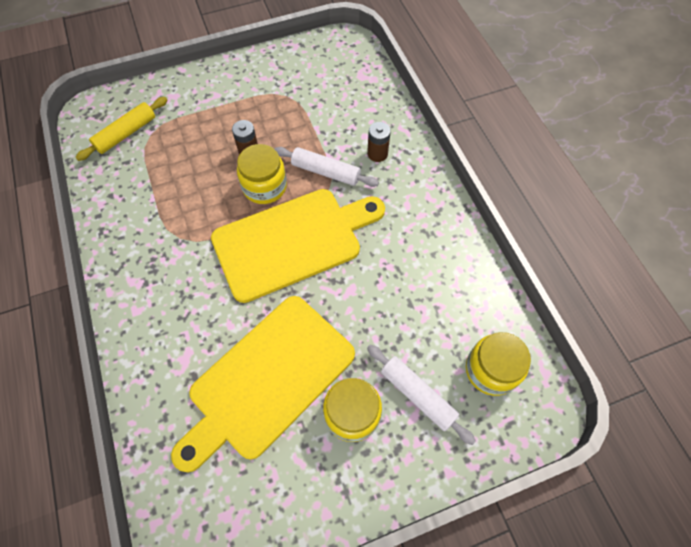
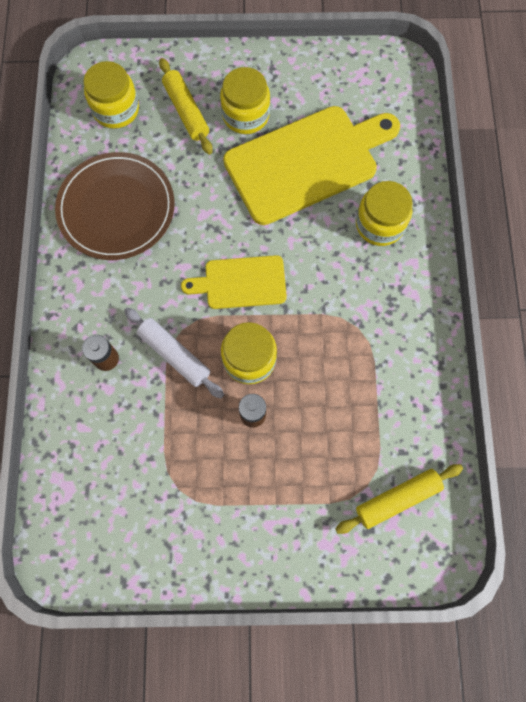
camera: 160 degrees left, 10 degrees up
(175, 337) = (379, 224): none -> yellow jar
(293, 241) = (241, 283): yellow cutting board -> yellow cutting board, size x0.55
(417, 395) = (186, 111): white rolling pin -> yellow rolling pin
(433, 269) = (116, 208): none -> brown plate

